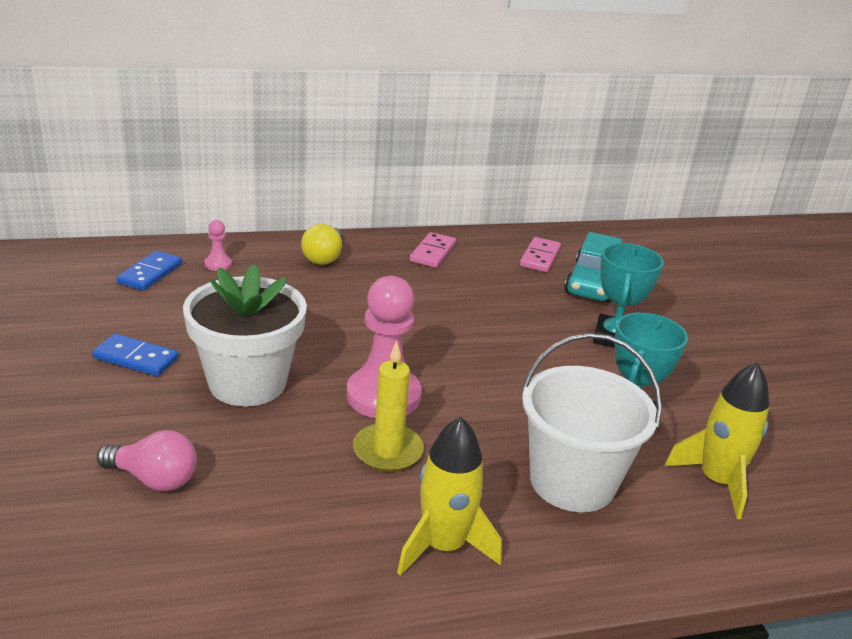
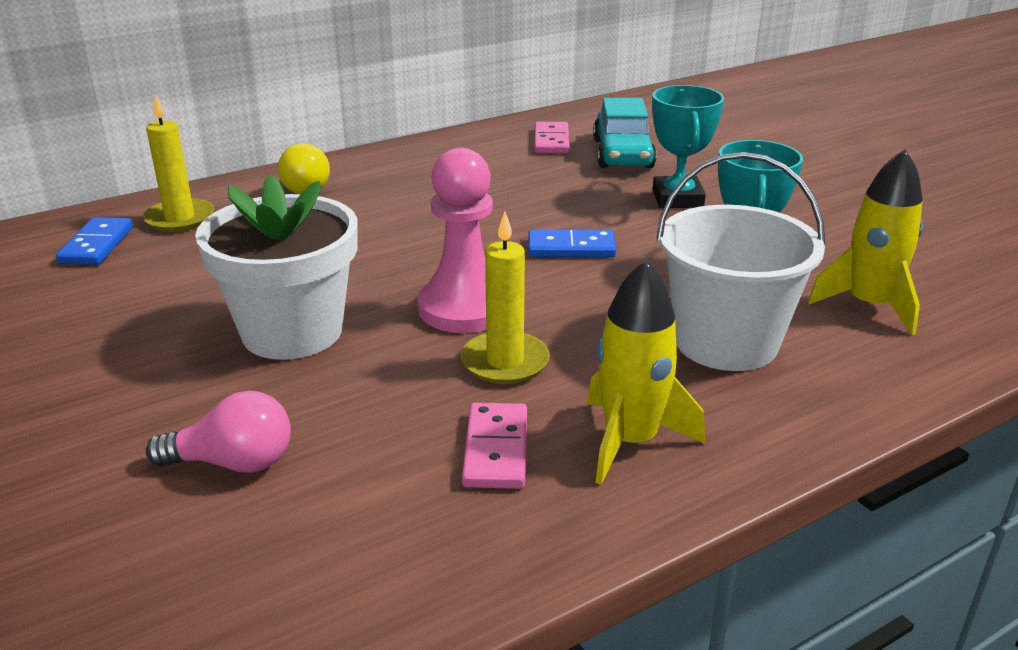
camera: 15 degrees left, 0 degrees up
(136, 358) = (131, 338): blue domino -> blue domino (571, 248)
(218, 264) = (180, 218): pink pawn -> yellow candle
(432, 252) = (431, 159): pink domino -> pink domino (495, 449)

